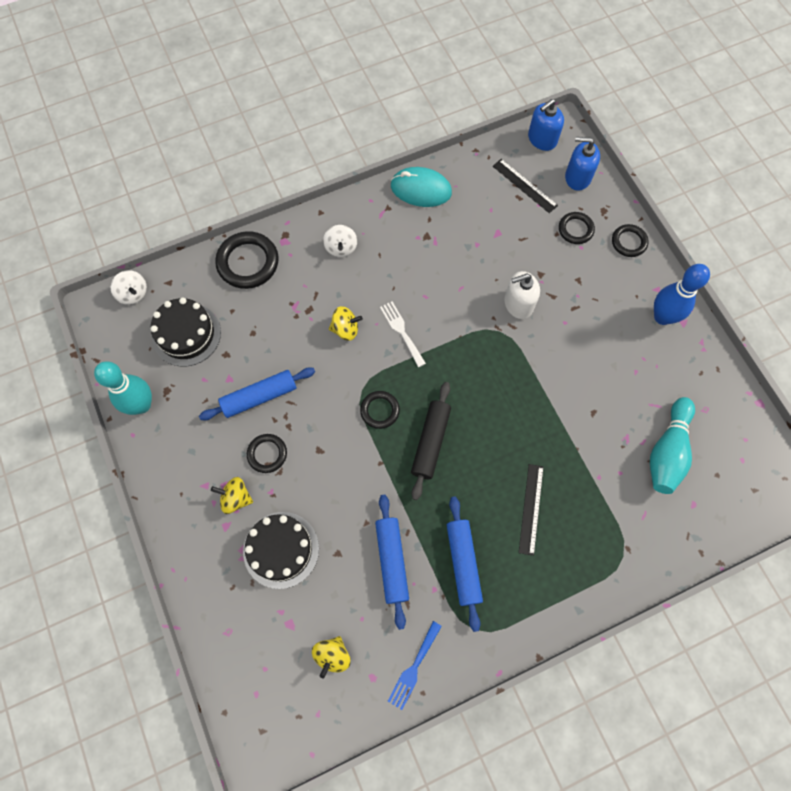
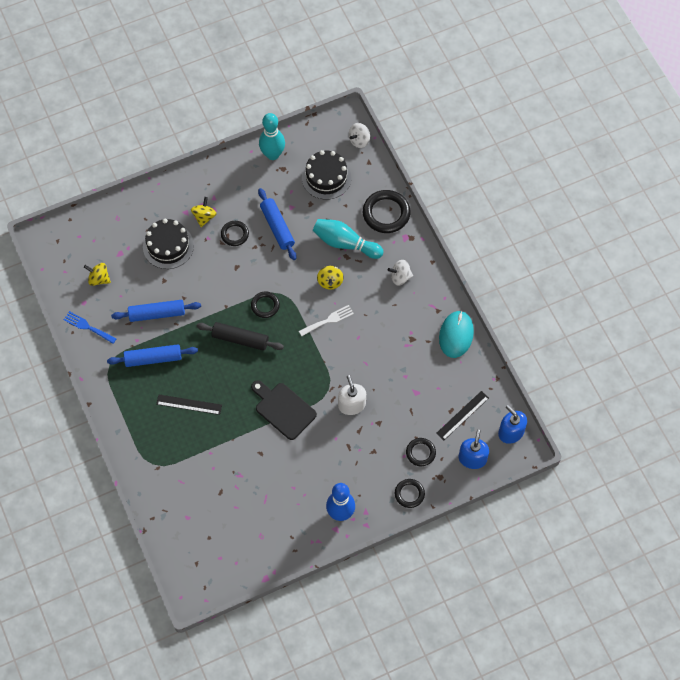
camera: 90 degrees right, 5 degrees down
(530, 385) = (283, 409): none -> black cutting board
(667, 451) = (228, 503): turquoise bowling pin -> turquoise bowling pin (345, 243)

